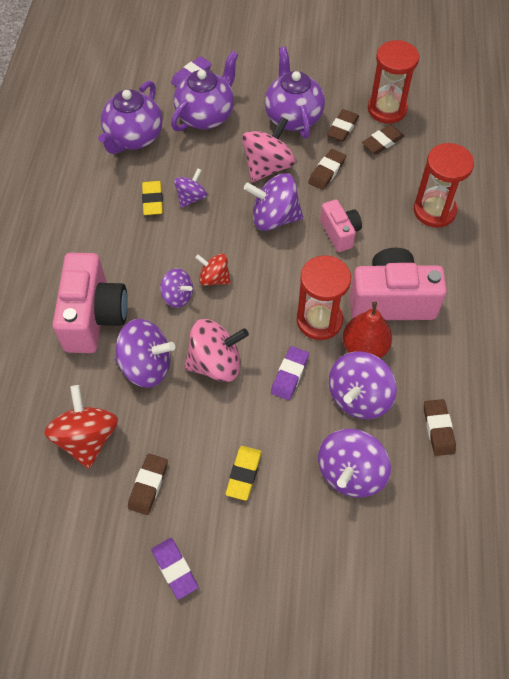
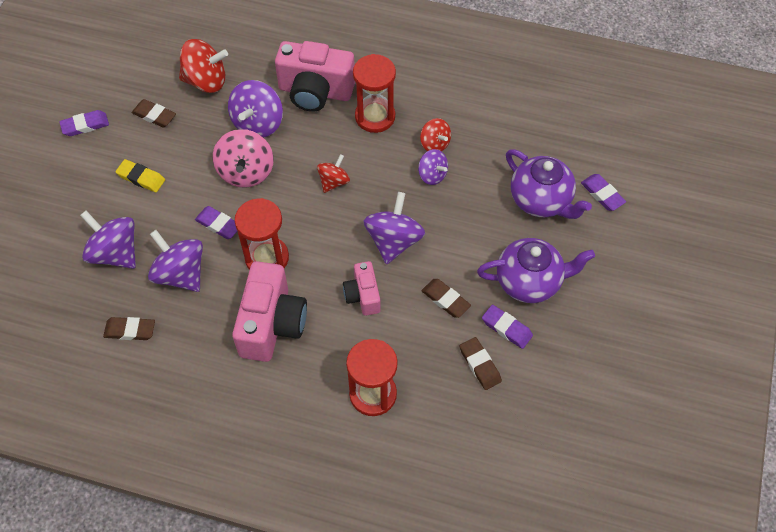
camera: 100 degrees right, 0 degrees up
(133, 138) = (517, 136): purple teapot -> none
(152, 200) = (434, 144): yellow eraser -> red spinning top
(177, 296) = (321, 152): purple spinning top -> none
(268, 166) = (461, 246): pink spinning top -> none
(340, 233) = (363, 295): pink camera -> pink camera turned 90 degrees clockwise
(342, 128) = (506, 328): brown eraser -> purple eraser
(364, 347) = (228, 289): red pear -> none
(387, 109) = (530, 382): red hourglass -> red hourglass (375, 117)

